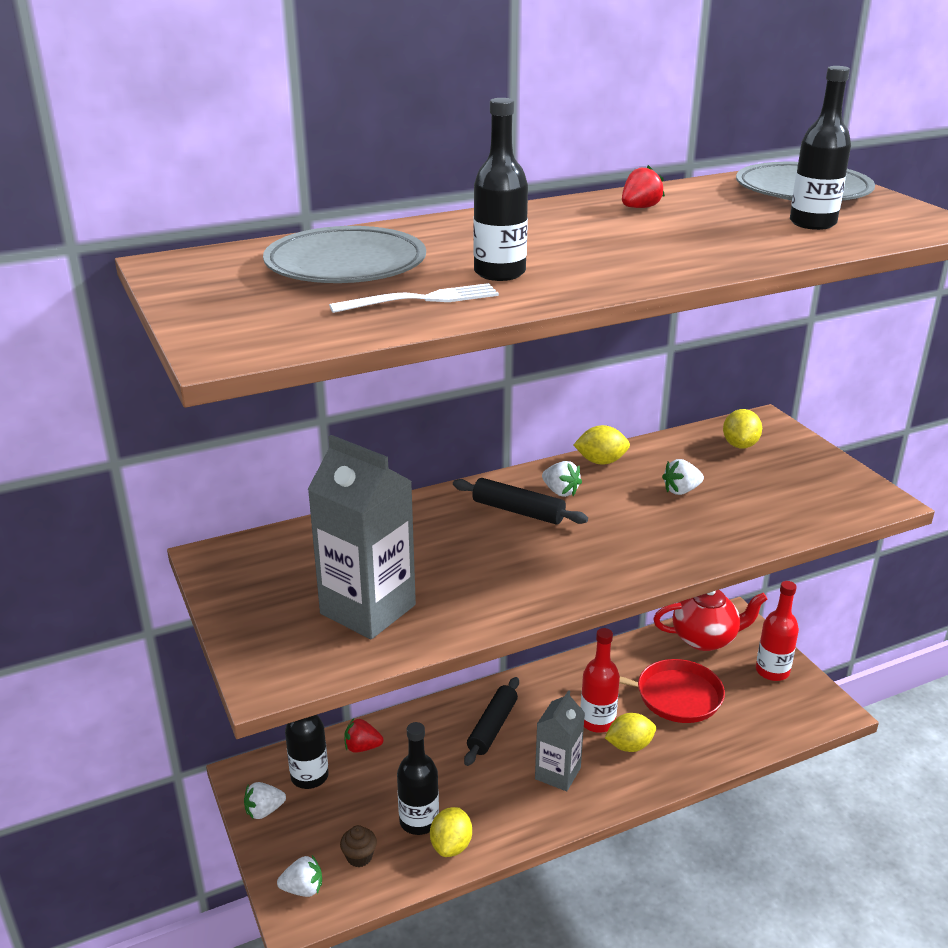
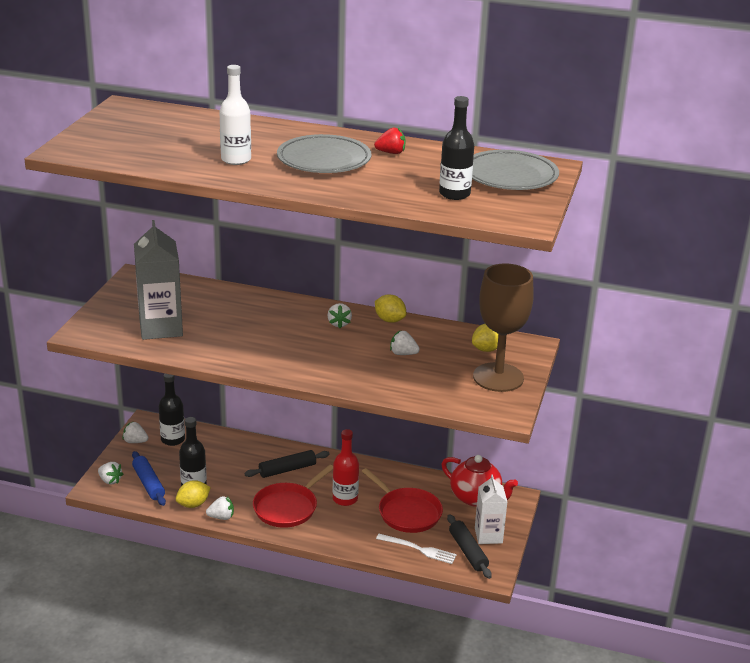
camera: 40 degrees right, 0 degrees up
(346, 265) = (185, 132): grey plate -> grey plate (324, 160)
(359, 857) = (149, 483): brown cupcake -> blue rolling pin
(362, 747) = (213, 441): red strawberry -> none
(422, 300) = (175, 159): white fork -> white fork (419, 549)
(499, 273) = (236, 159): black bottle -> white bottle
(505, 838) = (221, 517): none -> white strawberry
(518, 511) = (301, 322): black rolling pin -> black rolling pin (468, 551)
(557, 773) = (287, 508): grey carton -> red pan
(629, 746) = (344, 519): yellow lemon -> none
(772, 671) = (488, 535): red bottle -> white carton
(803, 468) = (498, 377): none -> brown goblet

